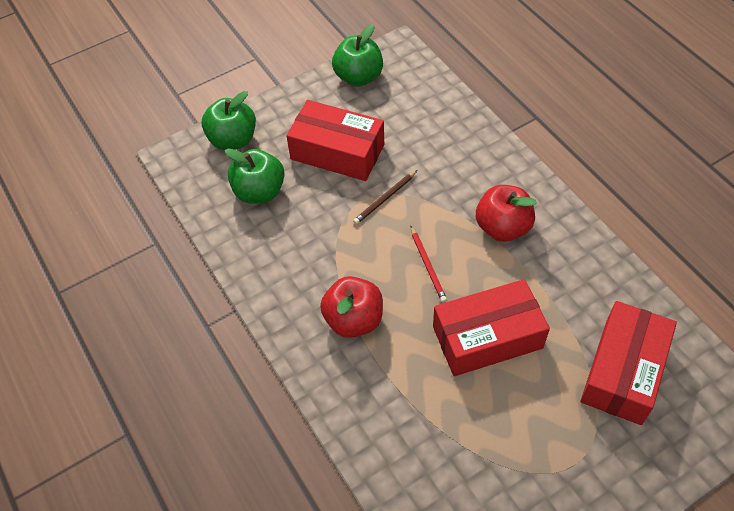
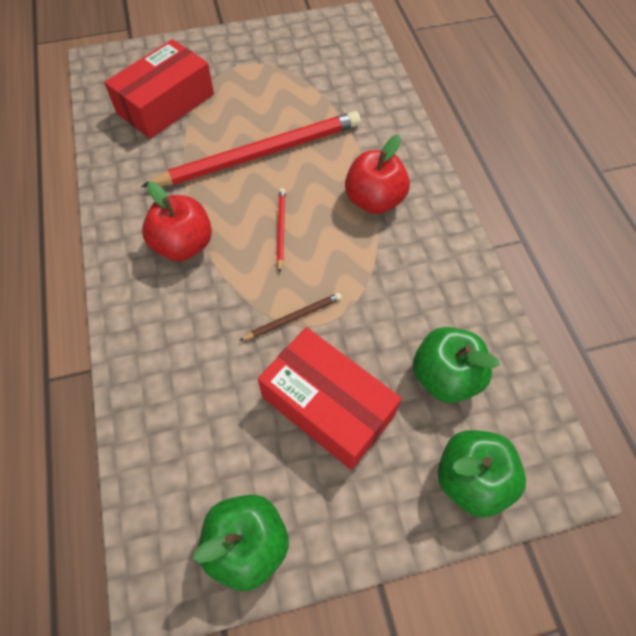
camera: 165 degrees left, 5 degrees up
(487, 337) = (259, 154): red box -> red pencil

